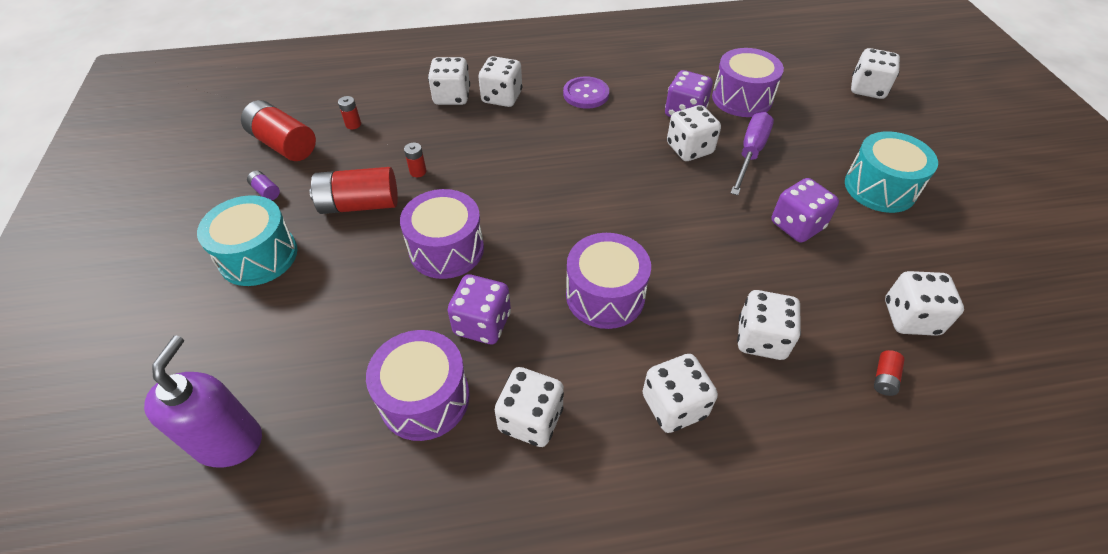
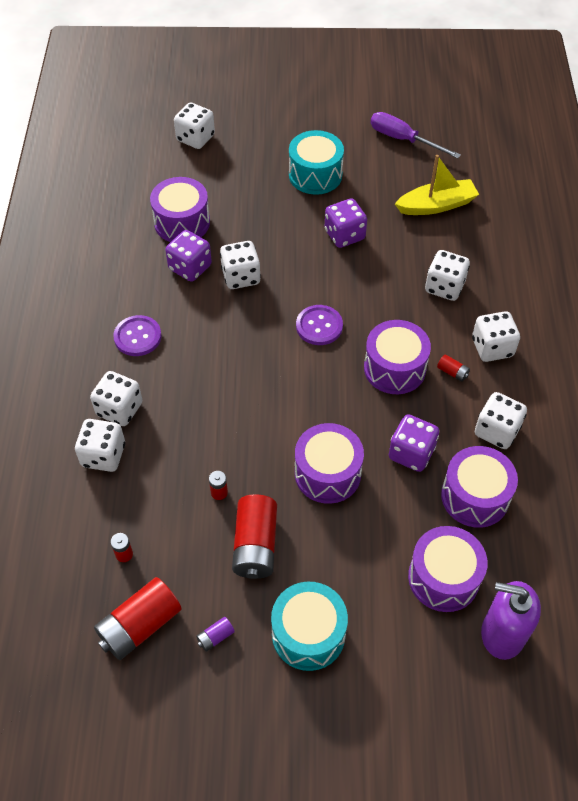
camera: 80 degrees left, 5 degrees up
(311, 371) = (443, 578): none -> purple drum
(645, 219) = (319, 326): none -> purple button
(750, 153) = (257, 238): purple screwdriver -> purple screwdriver (403, 139)
(884, 378) = (480, 235): red battery -> red battery (452, 372)
(910, 318) = (436, 205): white dice -> yellow boat

